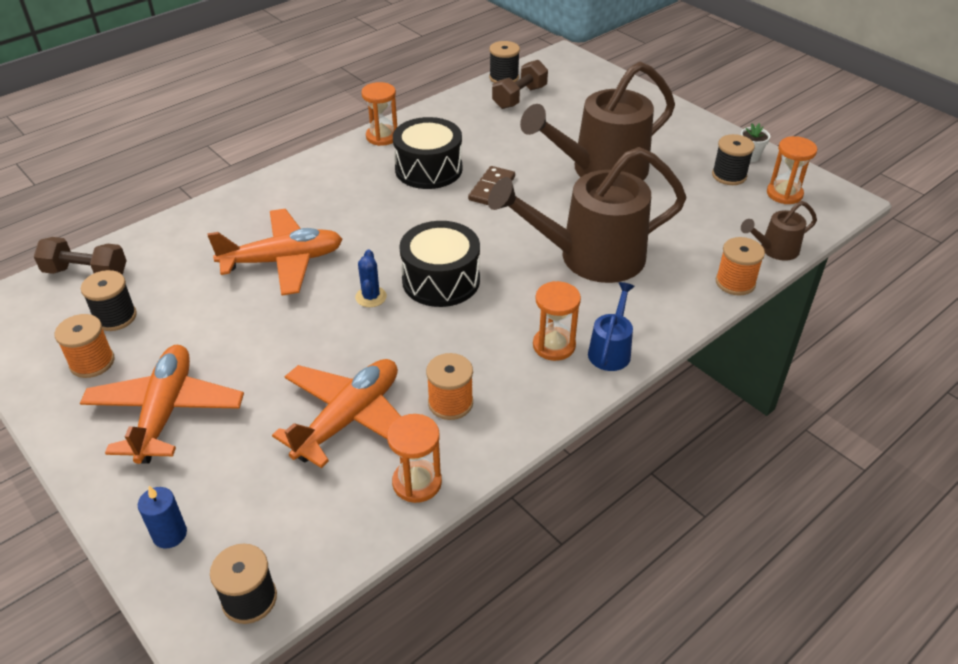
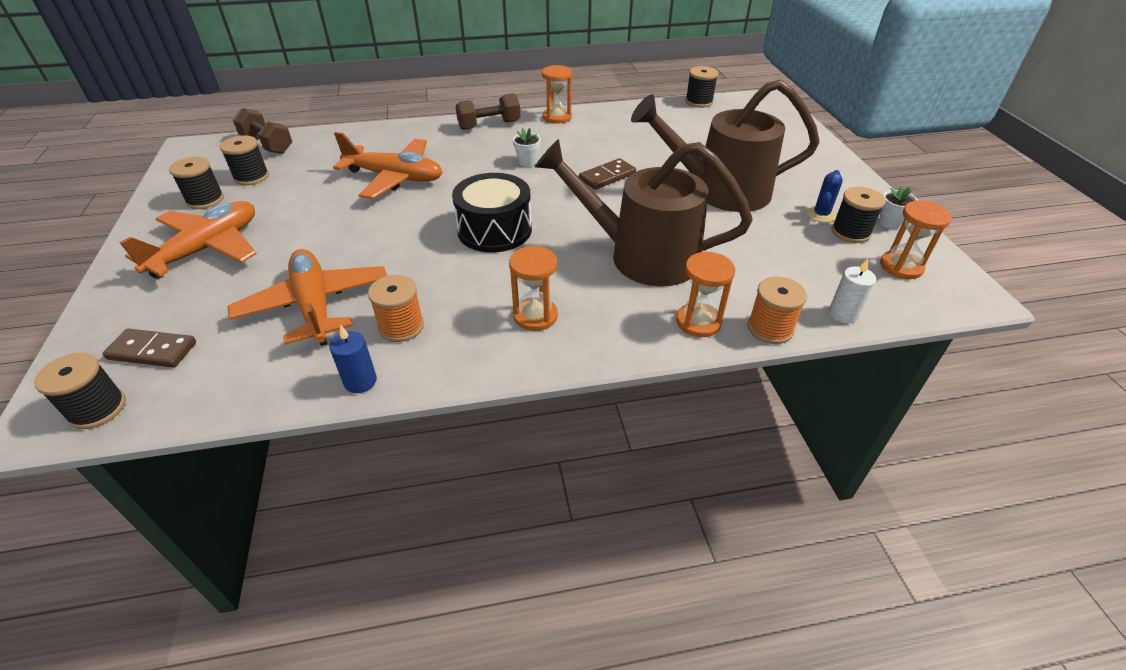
camera: 30 degrees right, 0 degrees up
(92, 362) = (205, 200): orange spool -> black spool
(170, 534) = (110, 334): blue candle -> blue candle (360, 381)
(236, 528) = (152, 351): none -> brown domino
(349, 419) = (315, 305): orange plane -> orange plane turned 90 degrees counterclockwise
(371, 297) = (428, 223): blue cactus -> blue cactus (821, 214)
(402, 198) = (527, 162): none -> white flower pot
(417, 482) = (307, 378): orange hourglass -> orange hourglass (698, 322)
(428, 169) = (569, 148): black drum -> none
(520, 97) = (699, 118): brown dumbbell -> brown dumbbell (489, 125)
(610, 350) = (583, 340): blue watering can -> none
(774, 250) = (843, 314): brown watering can -> white candle

